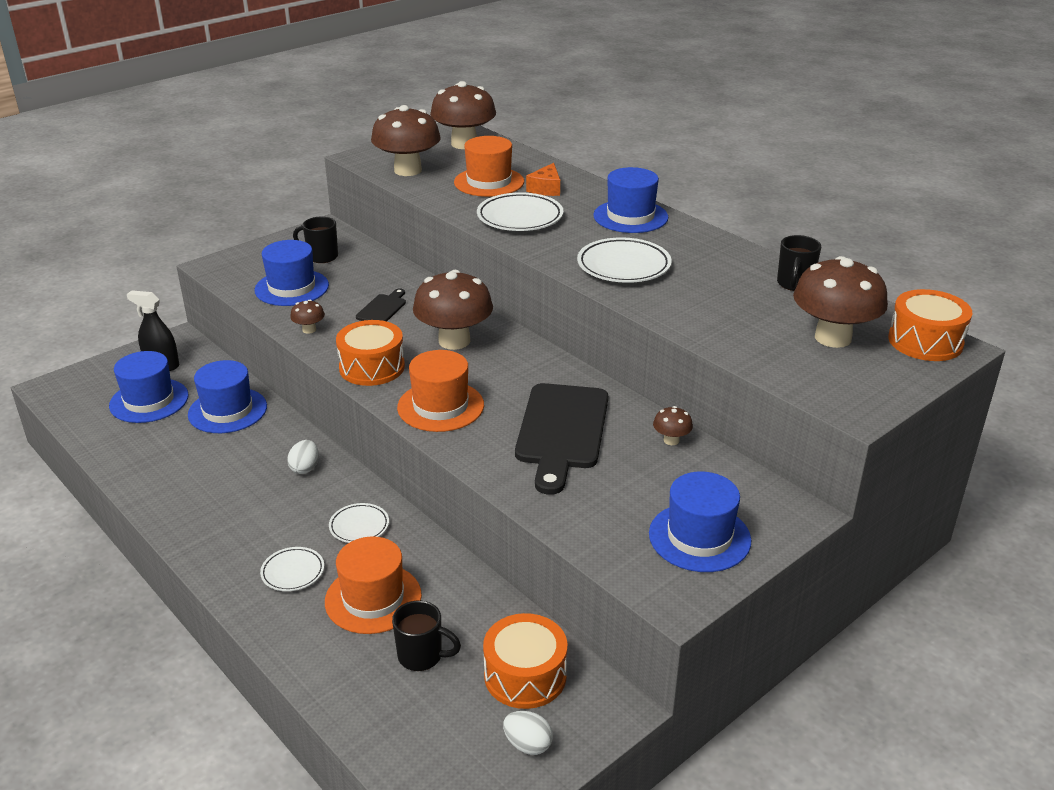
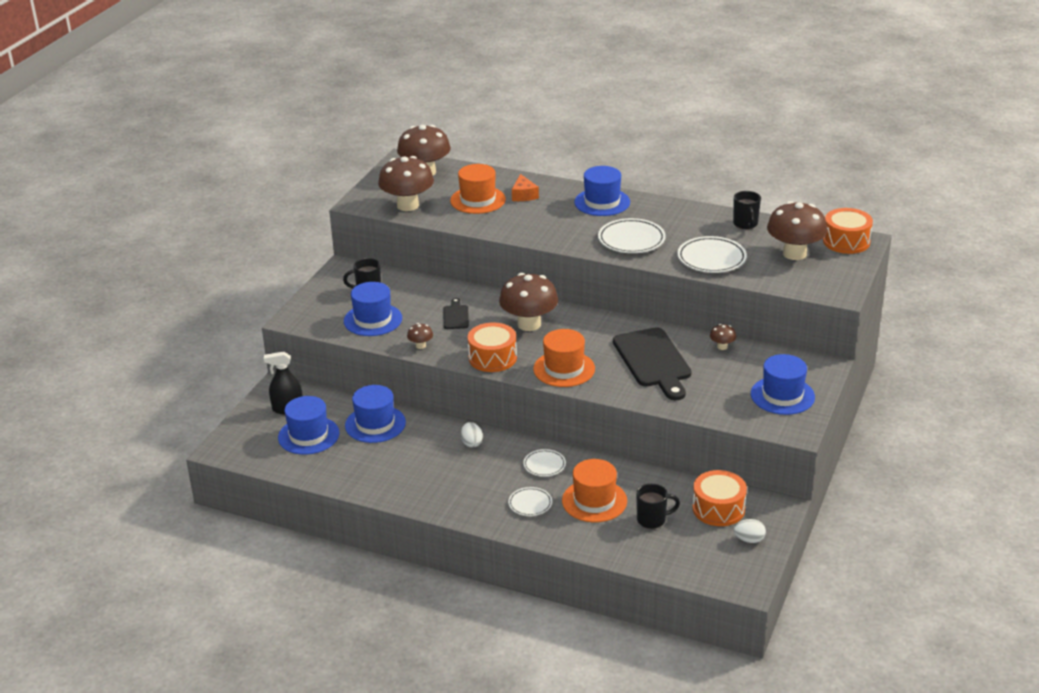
camera: 25 degrees left, 0 degrees up
(520, 217) = (528, 222): white plate -> white plate (711, 259)

